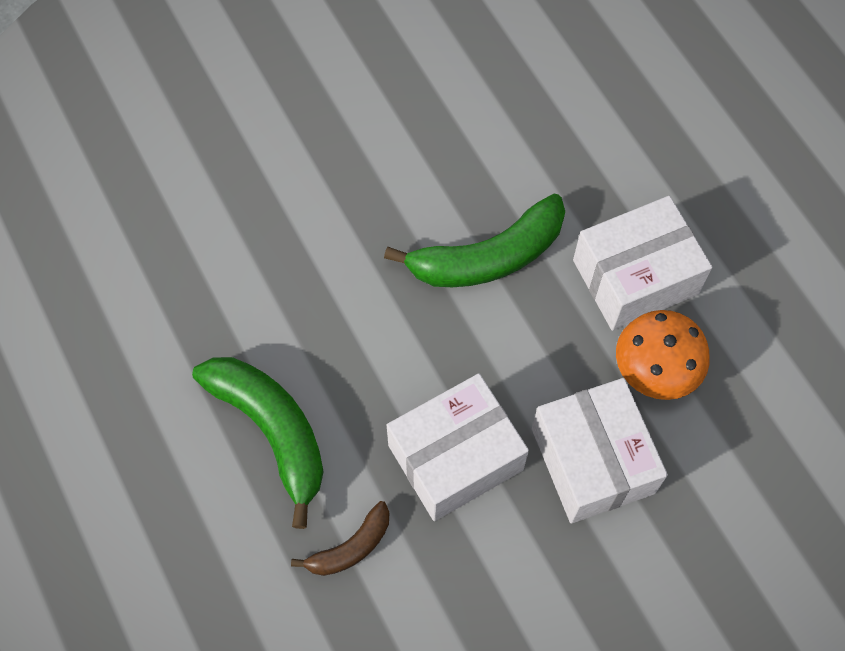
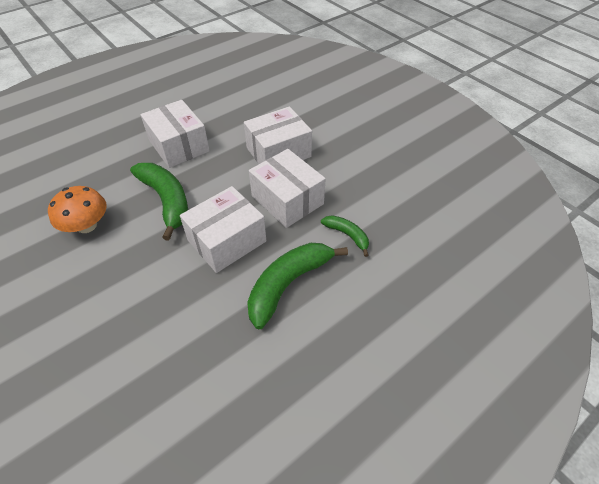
camera: 100 degrees left, 15 degrees down
(350, 547) = (347, 235): brown banana -> green banana
(379, 347) = (227, 241): none -> white box
(655, 369) = (228, 136): orange mushroom -> orange mushroom (87, 225)

